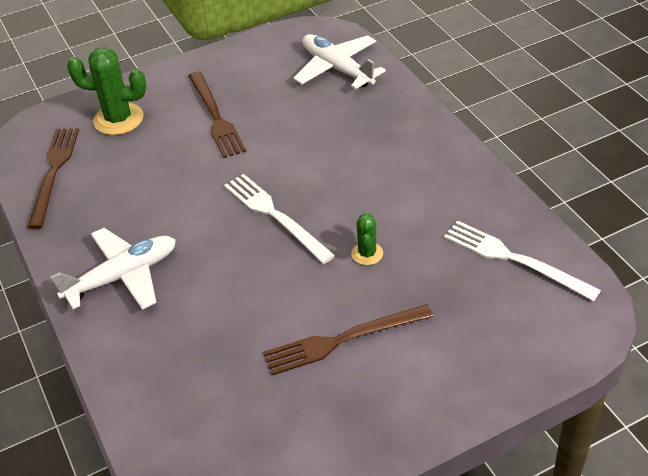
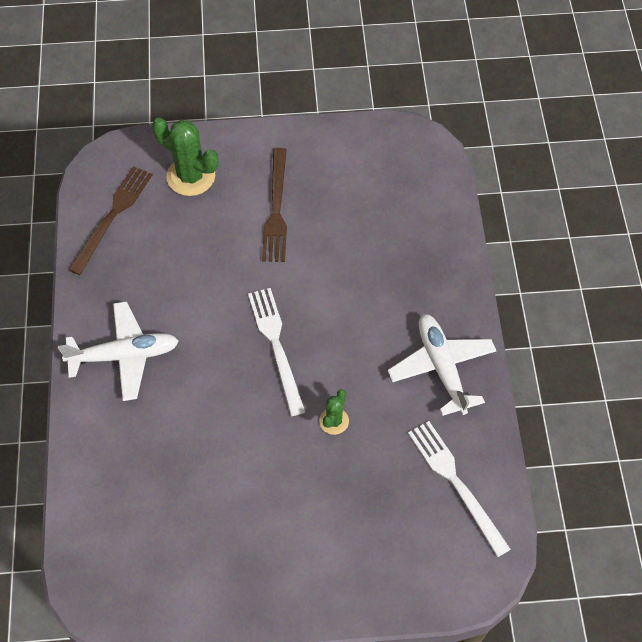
camera: 20 degrees right, 15 degrees up
(337, 68) = (413, 195): white plane -> white plane (441, 367)
(343, 340) = (271, 500): brown fork -> none

